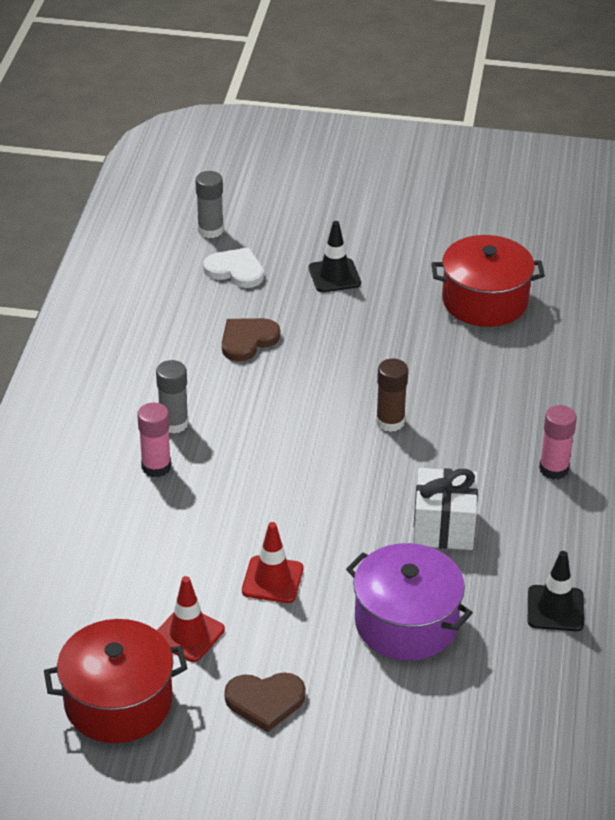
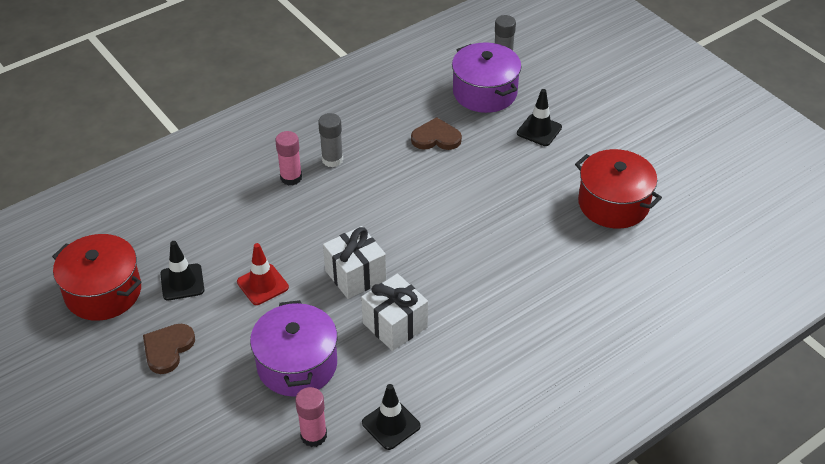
camera: 45 degrees right, 5 degrees up
(188, 634) = (182, 282): red traffic cone -> black traffic cone
(235, 270) = (485, 92): white heart -> purple pot
(265, 701) = (168, 349): brown heart -> brown heart turned 75 degrees clockwise
(348, 511) = (355, 275): none -> white gift
(390, 422) = (451, 240): brown glue stick -> none
(554, 469) = (510, 338): pink glue stick -> pink glue stick (313, 435)

